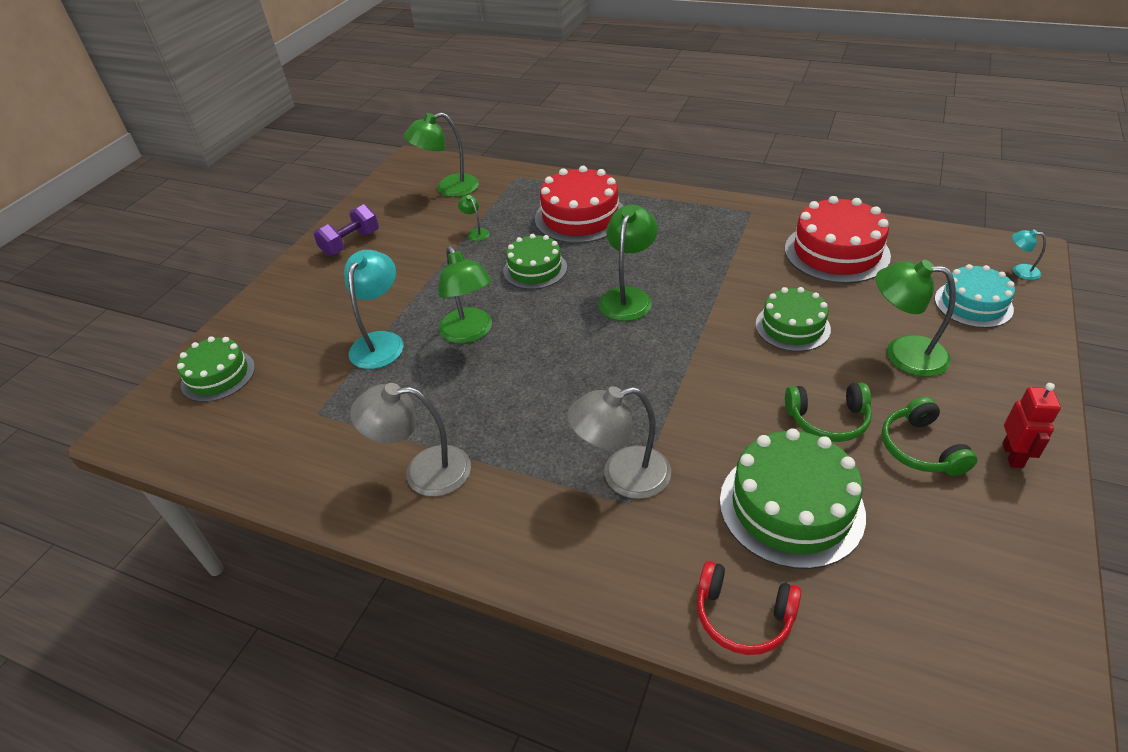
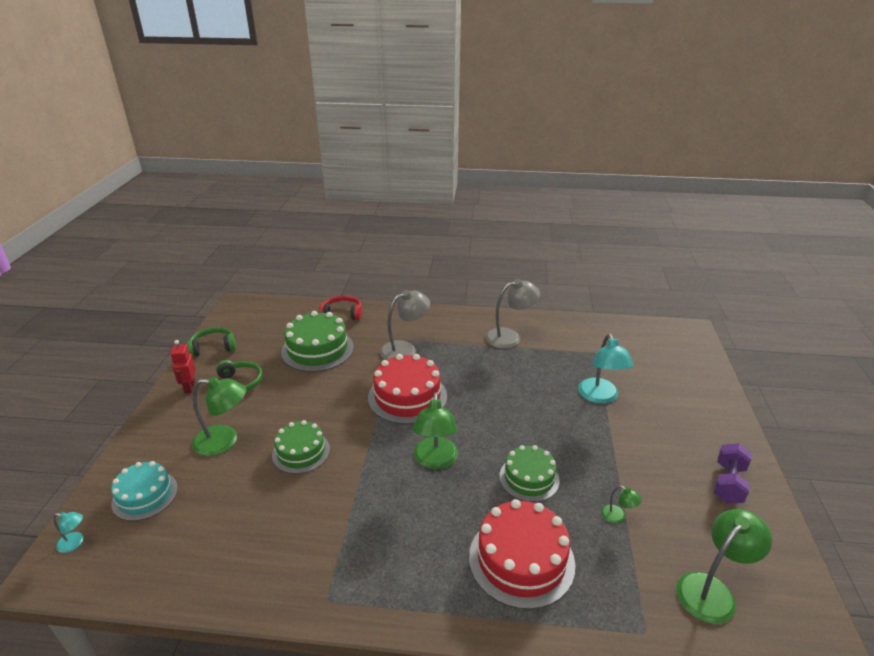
camera: 160 degrees right, 10 degrees down
(218, 376) = (682, 362): green cake -> none
(470, 333) = (542, 412): green lamp -> none
(828, 420) = (289, 391): green headphones -> green headphones (213, 347)
(836, 252) = (243, 543): red cake -> red cake (407, 396)

